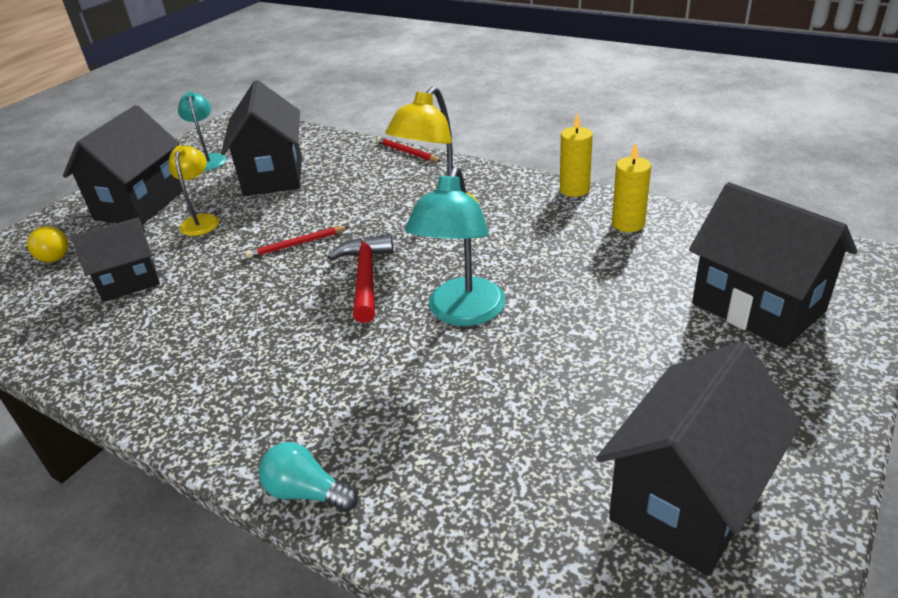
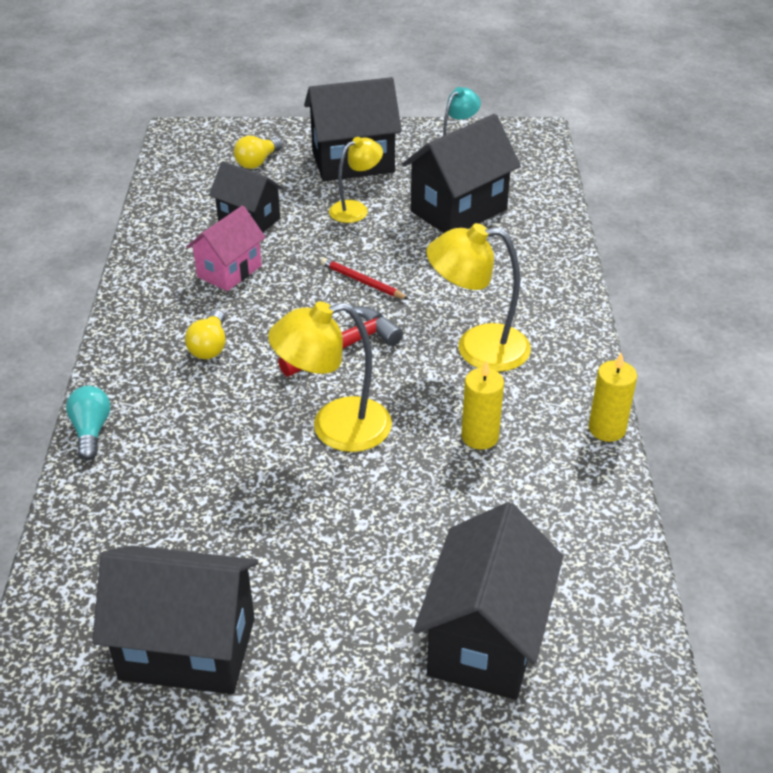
camera: 55 degrees right, 5 degrees up
(183, 315) = (229, 271): none -> pink house
(274, 360) = (209, 346): none -> yellow light bulb
(407, 152) = (577, 274): red pencil -> none
(462, 313) = (335, 428): turquoise lamp -> yellow lamp
(628, 224) = (569, 494): yellow candle -> yellow candle (480, 436)

